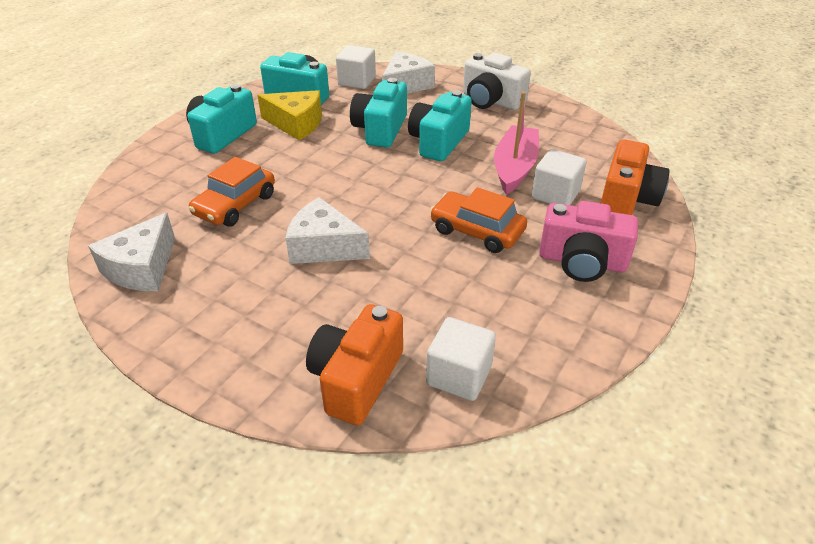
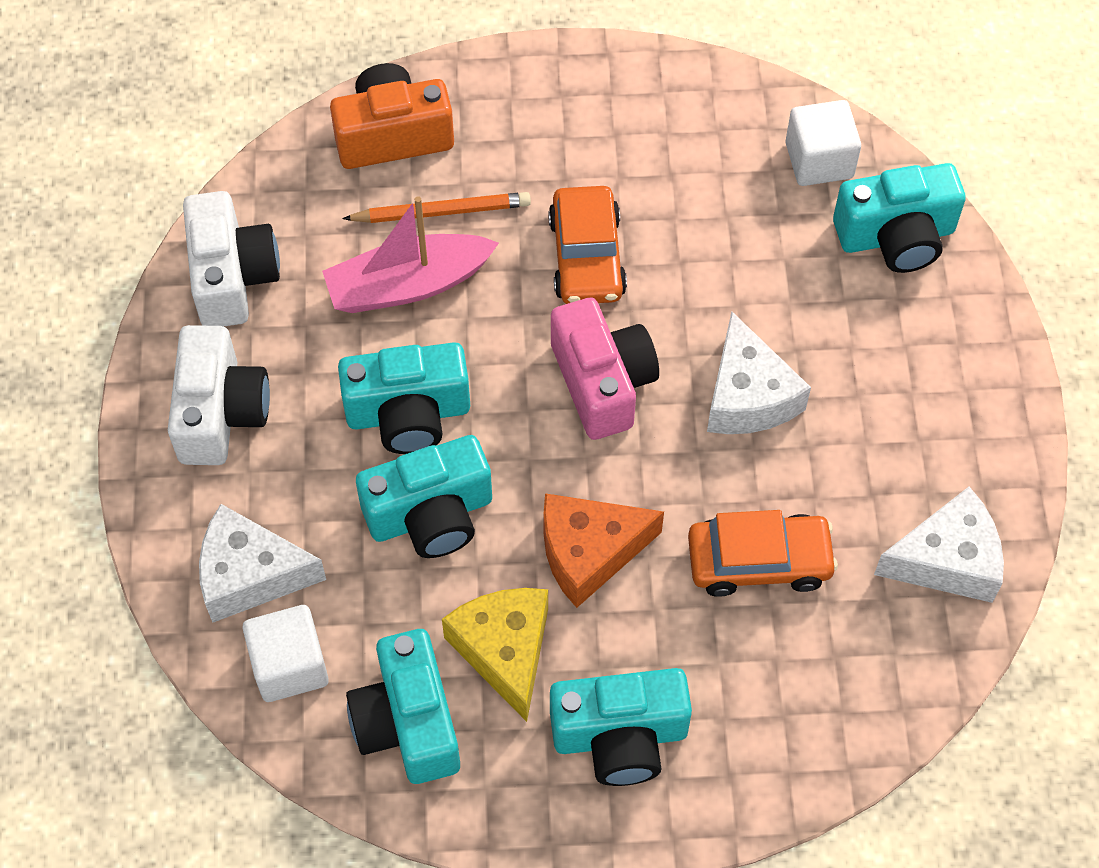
camera: 125 degrees left, 20 degrees up
(308, 160) = (589, 552): none -> orange cheese
(356, 379) = (896, 236): orange camera -> turquoise camera
(555, 195) = (442, 211): white cube -> orange pencil
(566, 124) = (232, 276): none -> white camera
(582, 262) = (562, 133): pink camera -> pink camera (602, 382)

